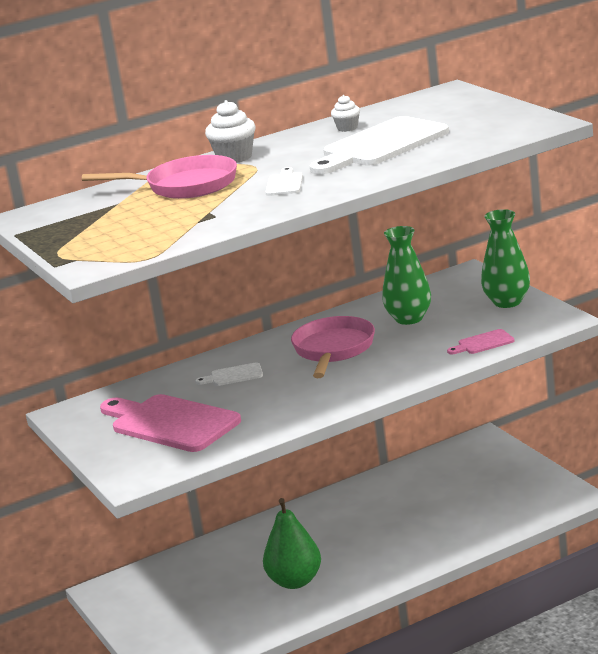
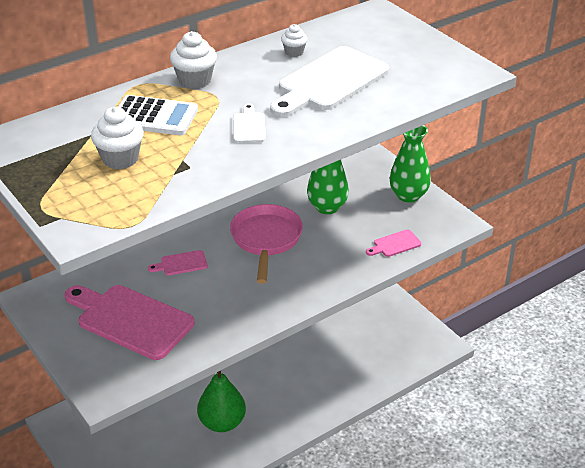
camera: 10 degrees left, 15 degrees up
(144, 217) = (120, 159): none -> white cupcake
(185, 186) = (154, 117): pink pan -> white calculator
(233, 375) = (181, 263): white cutting board -> pink cutting board

